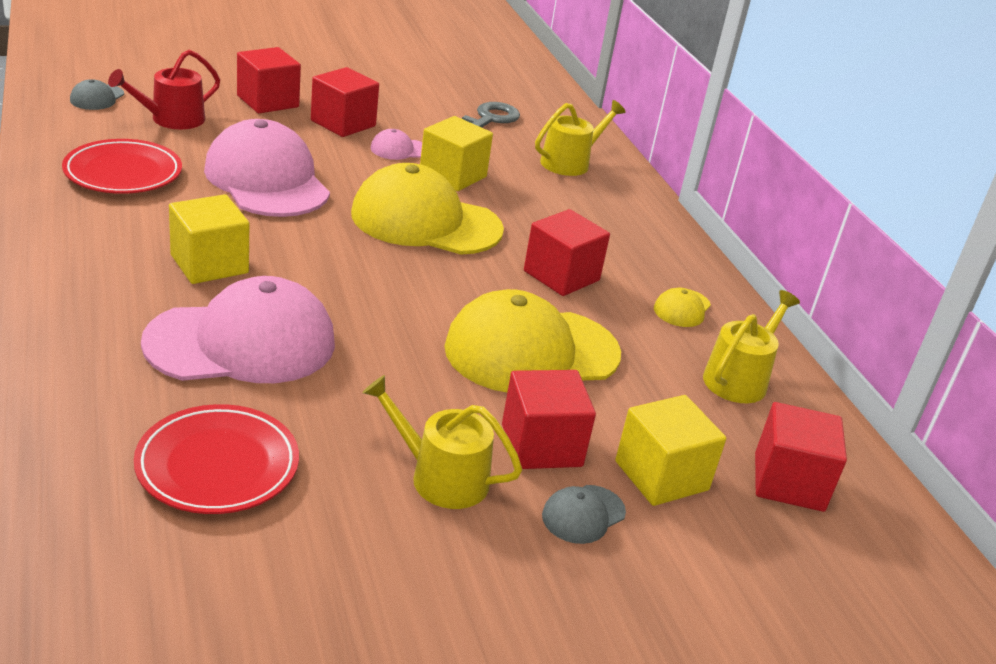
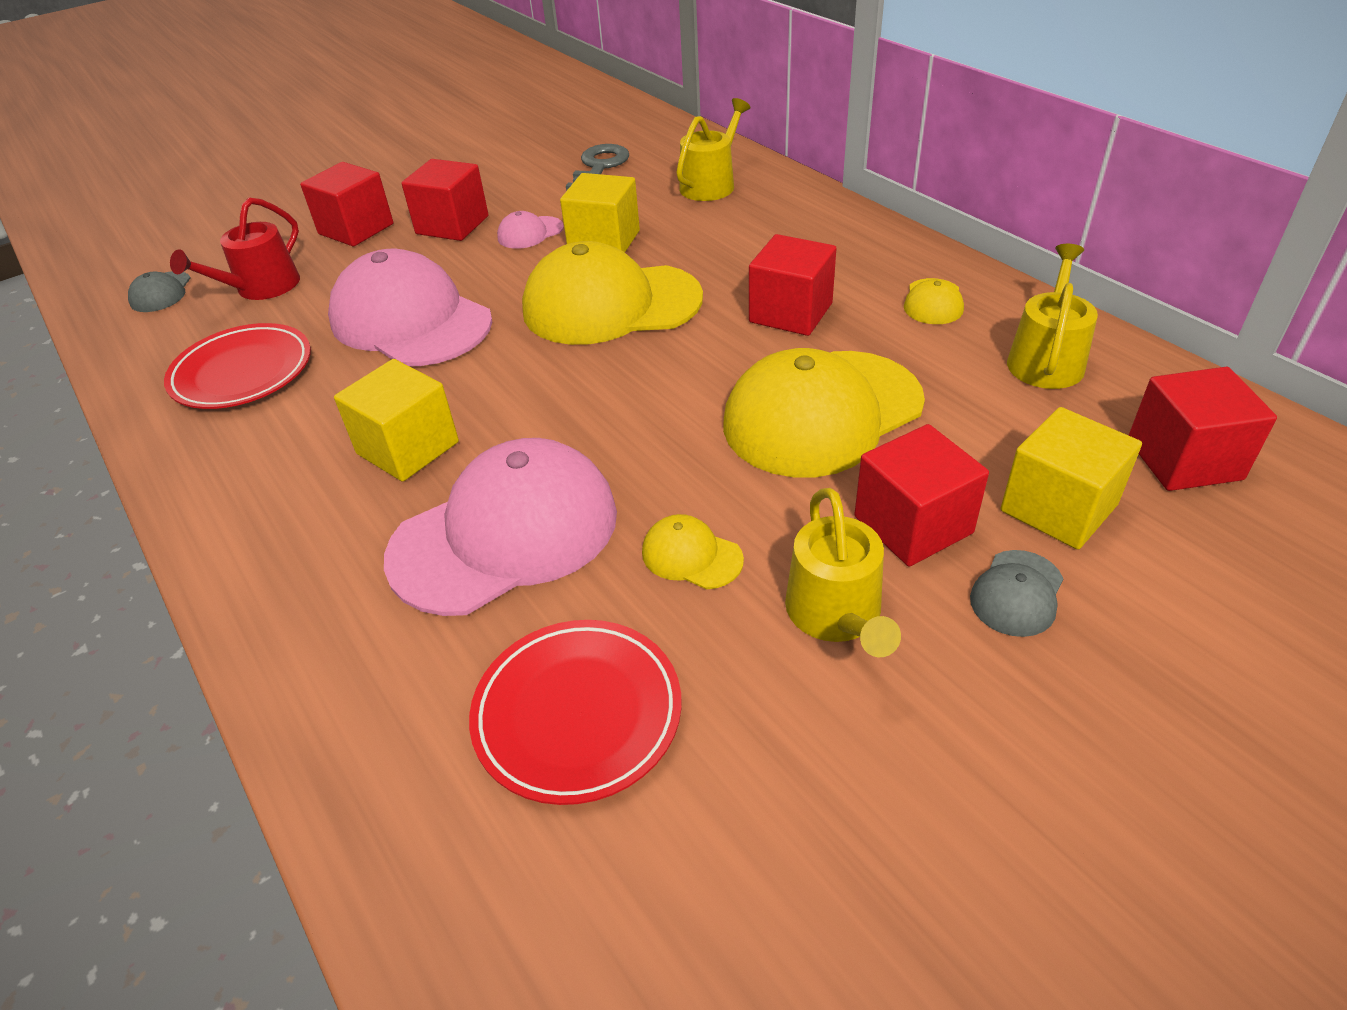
camera: 10 degrees left, 10 degrees up
(364, 404) = (691, 556): none -> yellow cap
(441, 477) = (837, 614): yellow watering can -> yellow watering can turned 105 degrees counterclockwise

